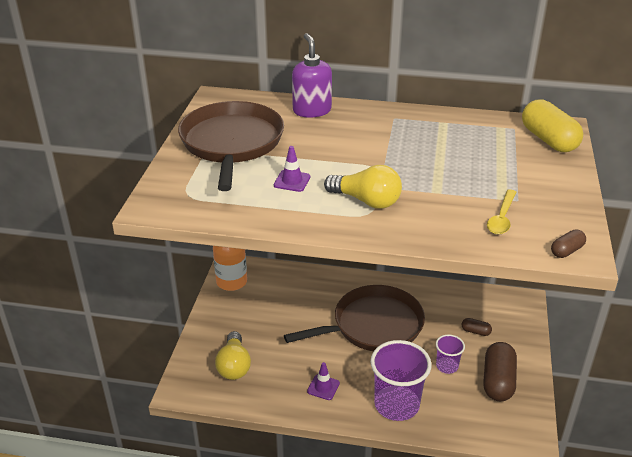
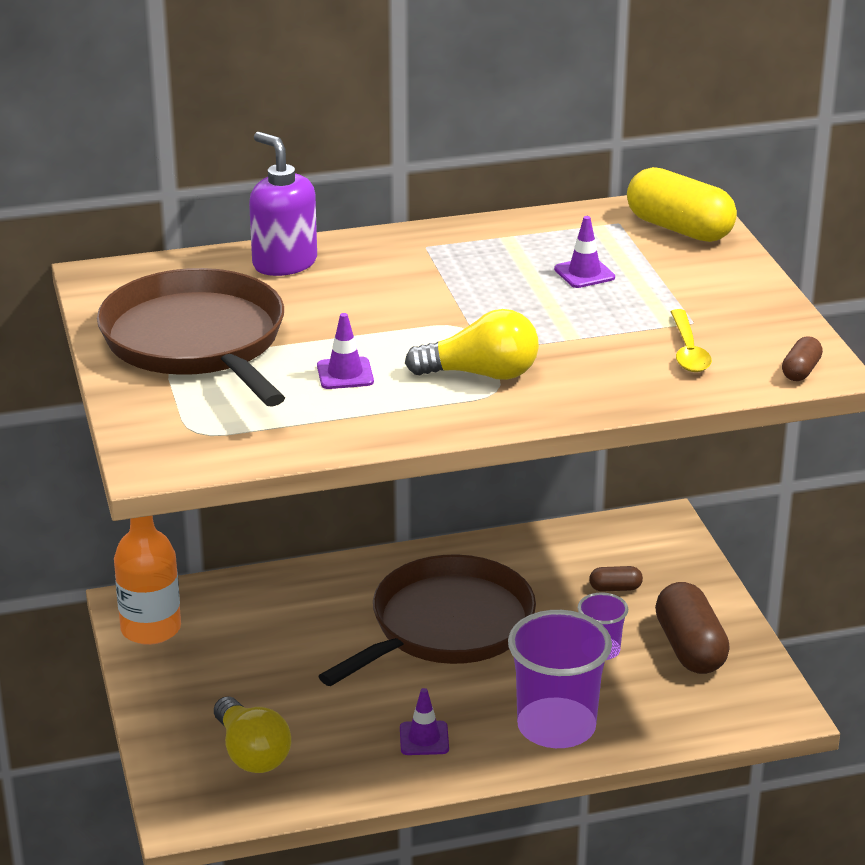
camera: 25 degrees left, 5 degrees down
(472, 154) = (584, 273): none -> purple traffic cone

